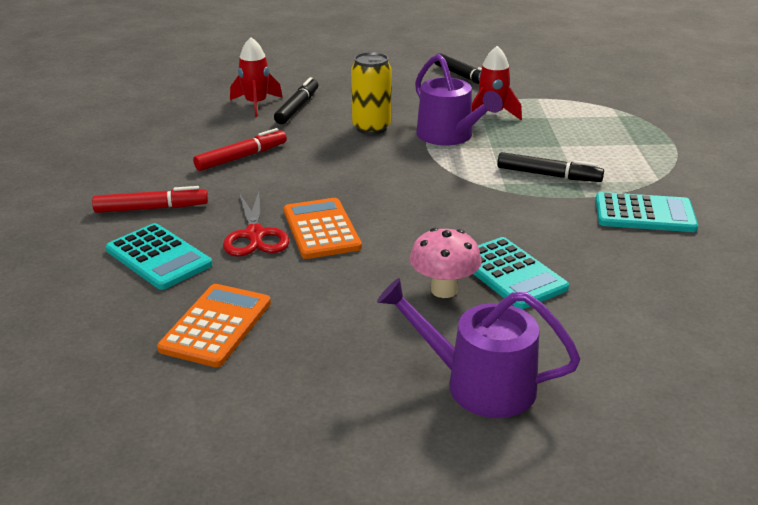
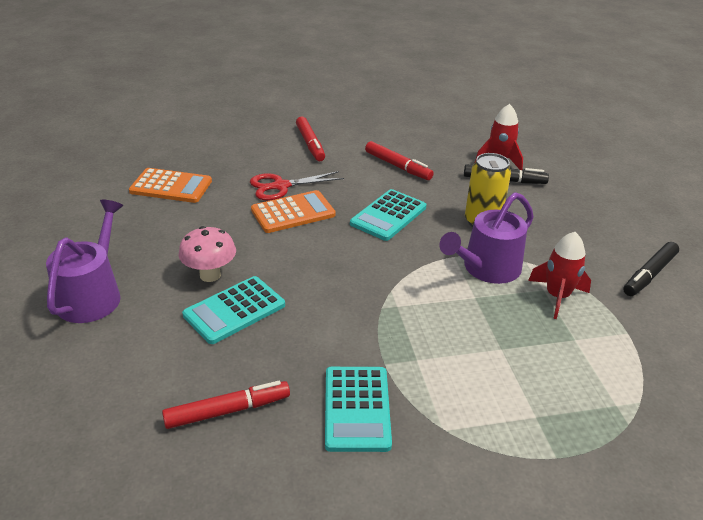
camera: 80 degrees right, 5 degrees up
(159, 257) = (248, 156): turquoise calculator -> turquoise calculator (388, 215)
(548, 175) = (424, 337): black marker -> none
(663, 280) = (227, 411): none -> red marker

